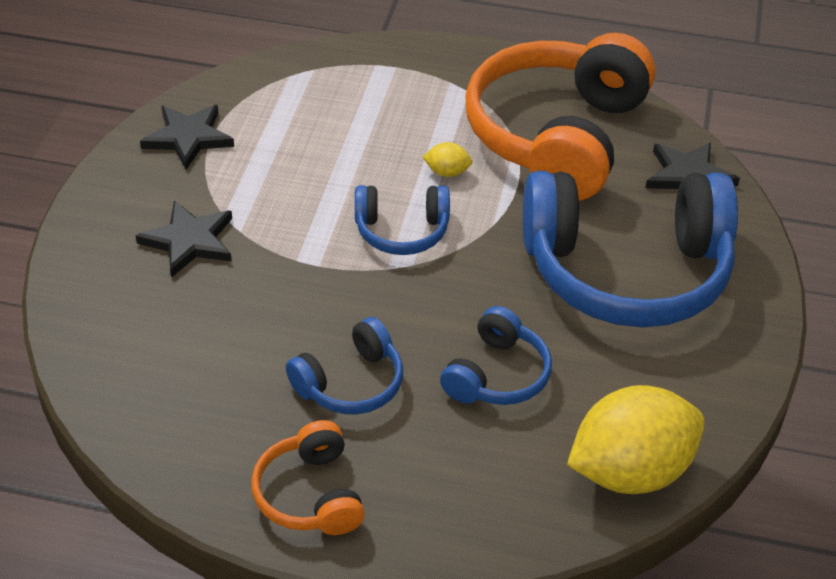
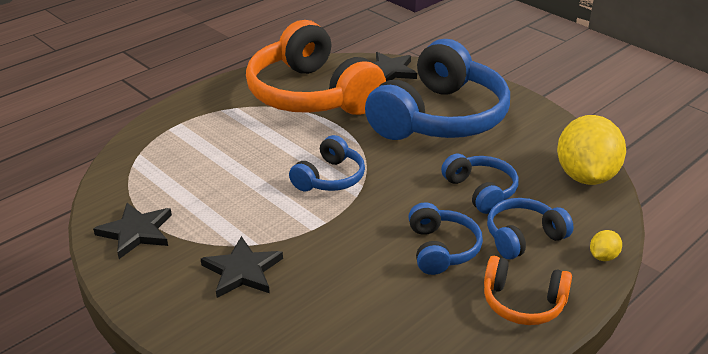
camera: 55 degrees left, 10 degrees down
(436, 451) = (523, 237): none -> blue headphones
(447, 172) = (298, 142): yellow lemon -> yellow lemon (603, 256)

